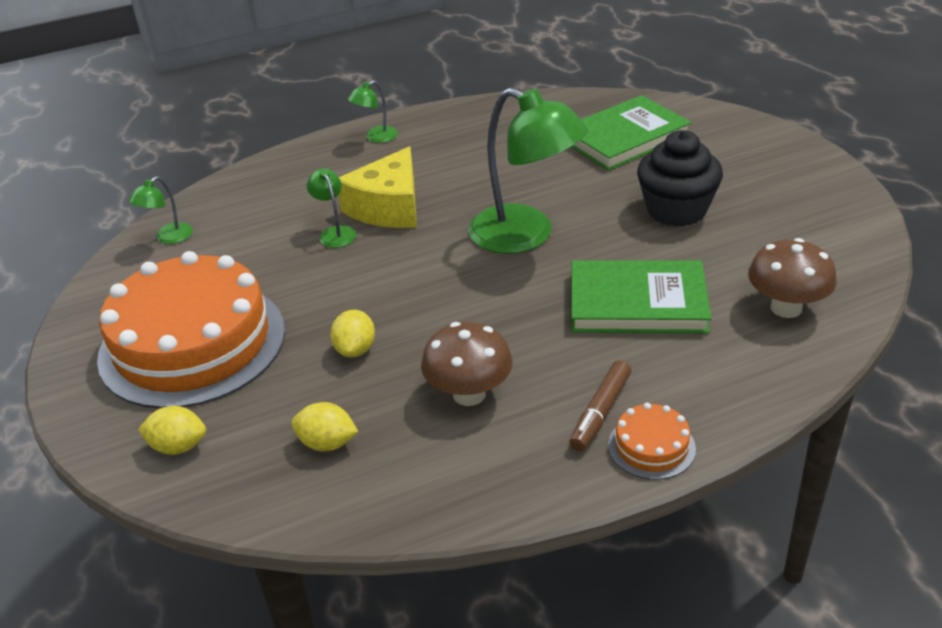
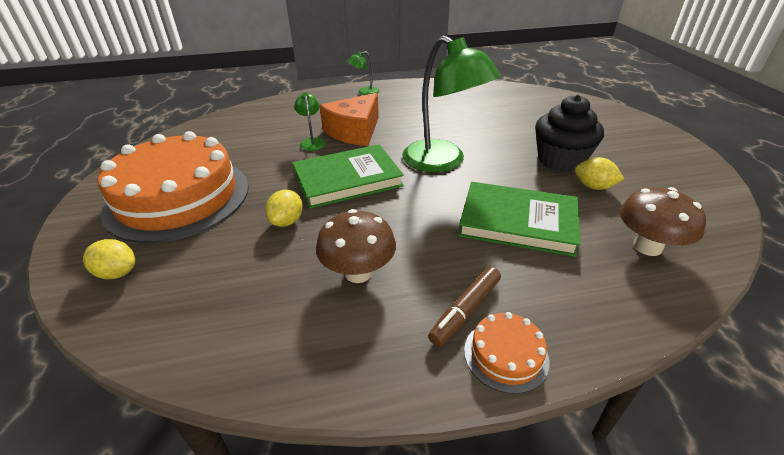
camera: 10 degrees right, 0 degrees up
(168, 238) = (206, 130): green lamp -> none
(327, 443) = (227, 293): yellow lemon -> yellow lemon (593, 187)
(388, 207) = (354, 131): yellow cheese -> orange cheese
(625, 138) = (530, 111): green book -> green book (347, 179)

